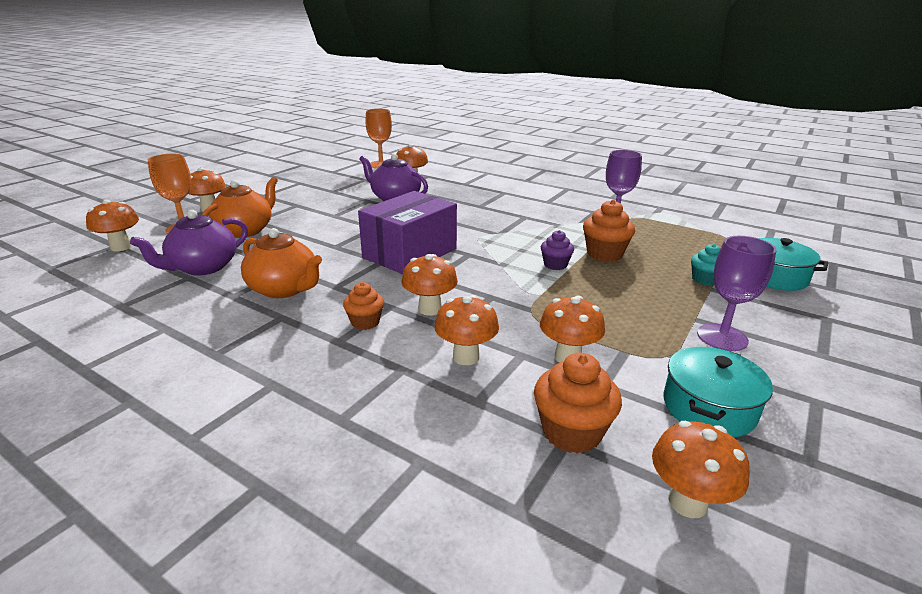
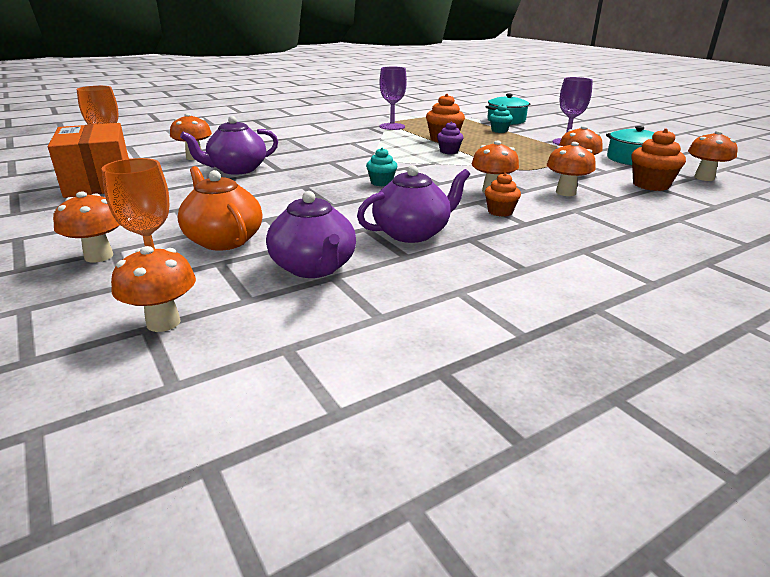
camera: 65 degrees left, 0 degrees up
(284, 289) = (412, 233): orange teapot -> purple teapot
(334, 174) = (99, 182): none -> orange box
(410, 253) = (381, 182): purple box -> turquoise cupcake

